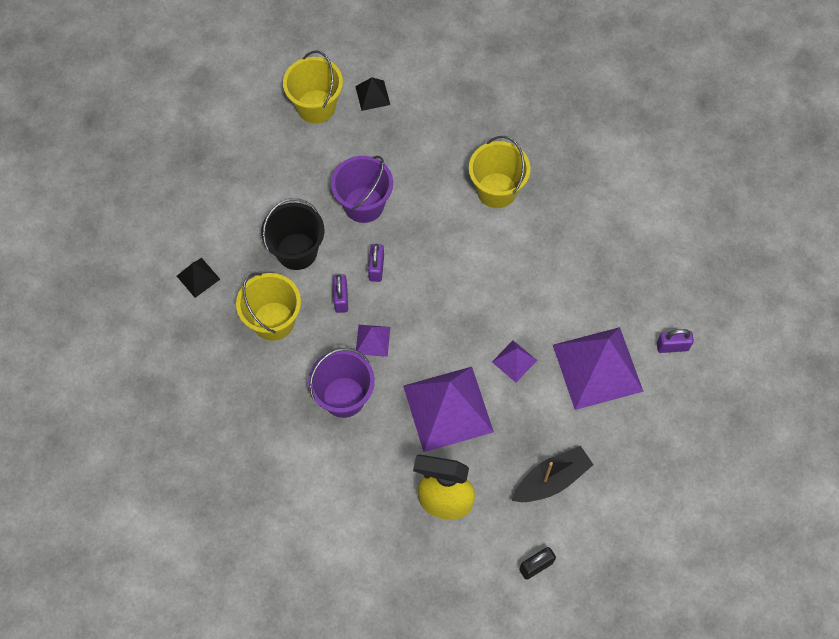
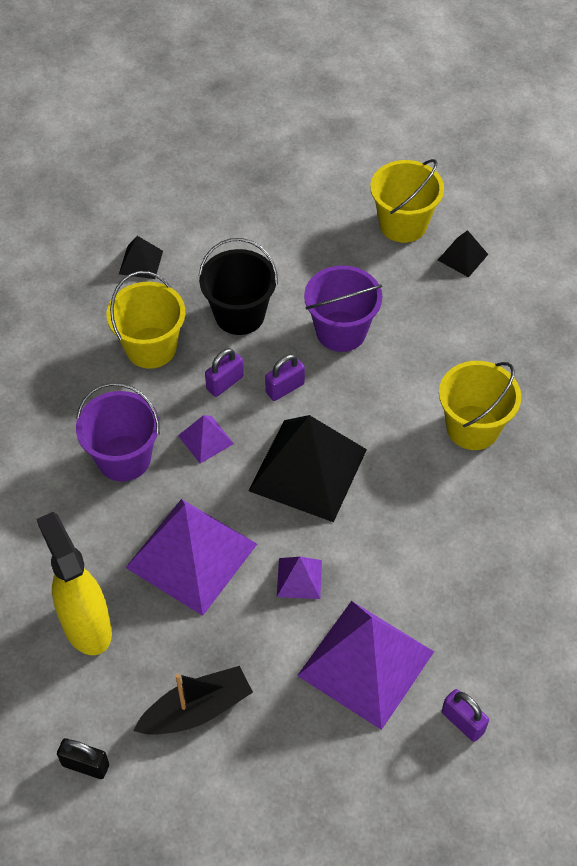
camera: 50 degrees right, 10 degrees down
(445, 300) = (308, 469): none -> black pyramid
(551, 480) = (196, 710): black boat -> black boat turned 45 degrees counterclockwise

